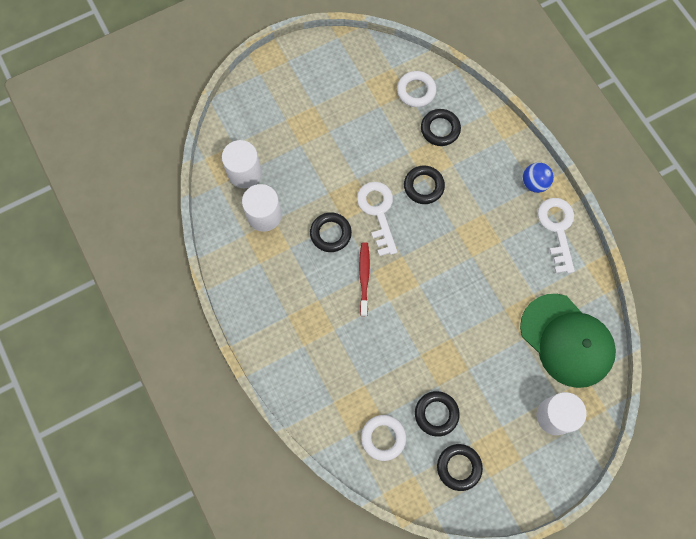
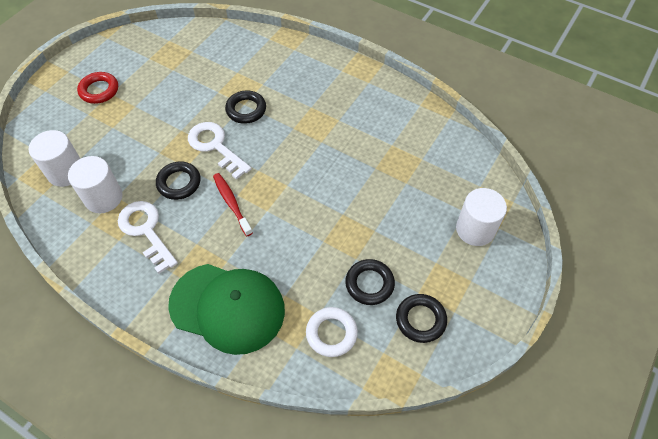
camera: 30 degrees left, 15 degrees down
(305, 97) = (99, 90): none -> red ring
(416, 91) = (199, 47): white ring -> none
(440, 129) = (236, 64): black ring -> none
(534, 183) = (339, 68): blue ball -> none
(557, 229) = (379, 90): white key -> white key (146, 231)
(567, 340) = (443, 166): green cap -> green cap (227, 307)

